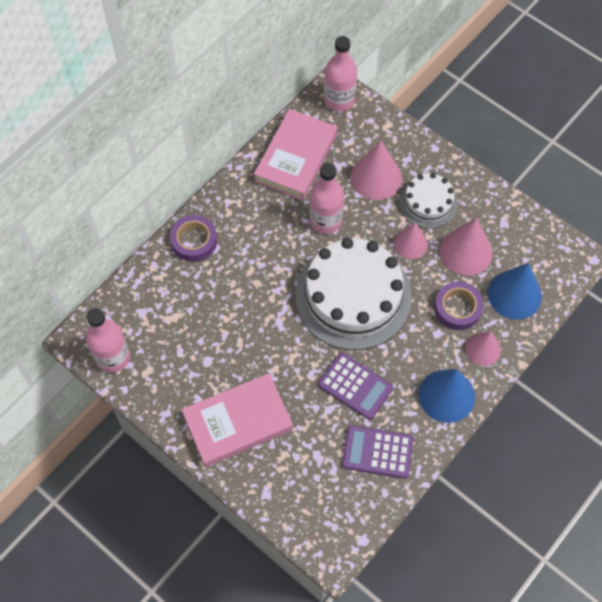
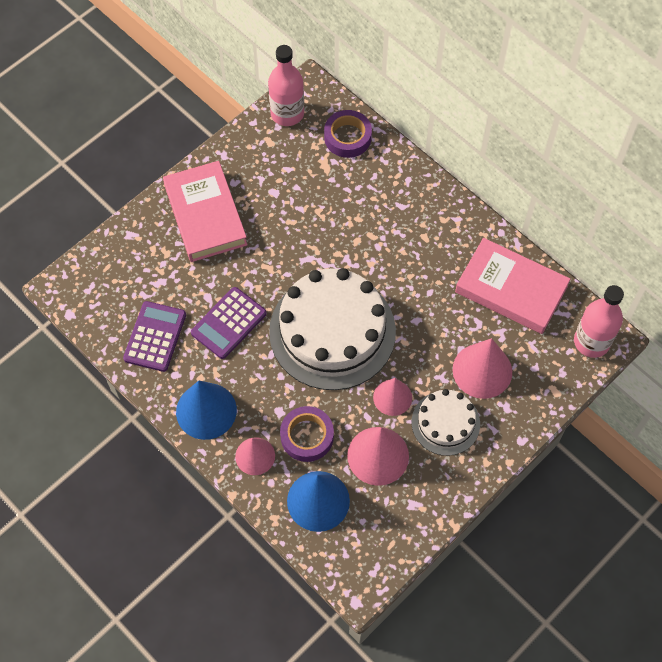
camera: 95 degrees right, 0 degrees up
(194, 241) = (410, 186): purple tape -> purple tape (347, 137)
(325, 221) = (428, 313): pink bottle -> none

